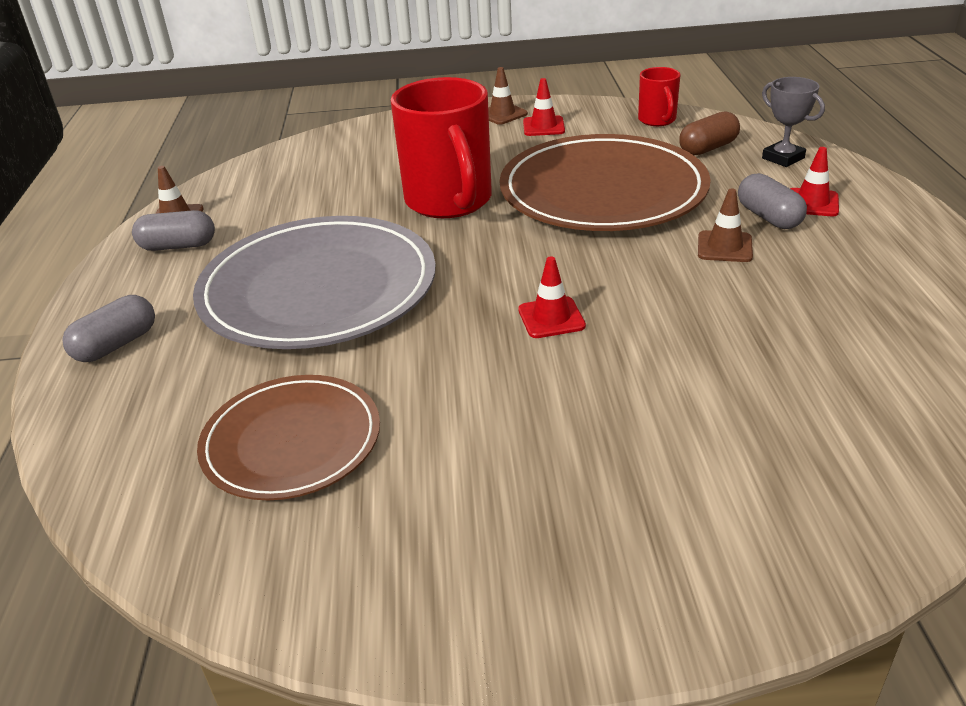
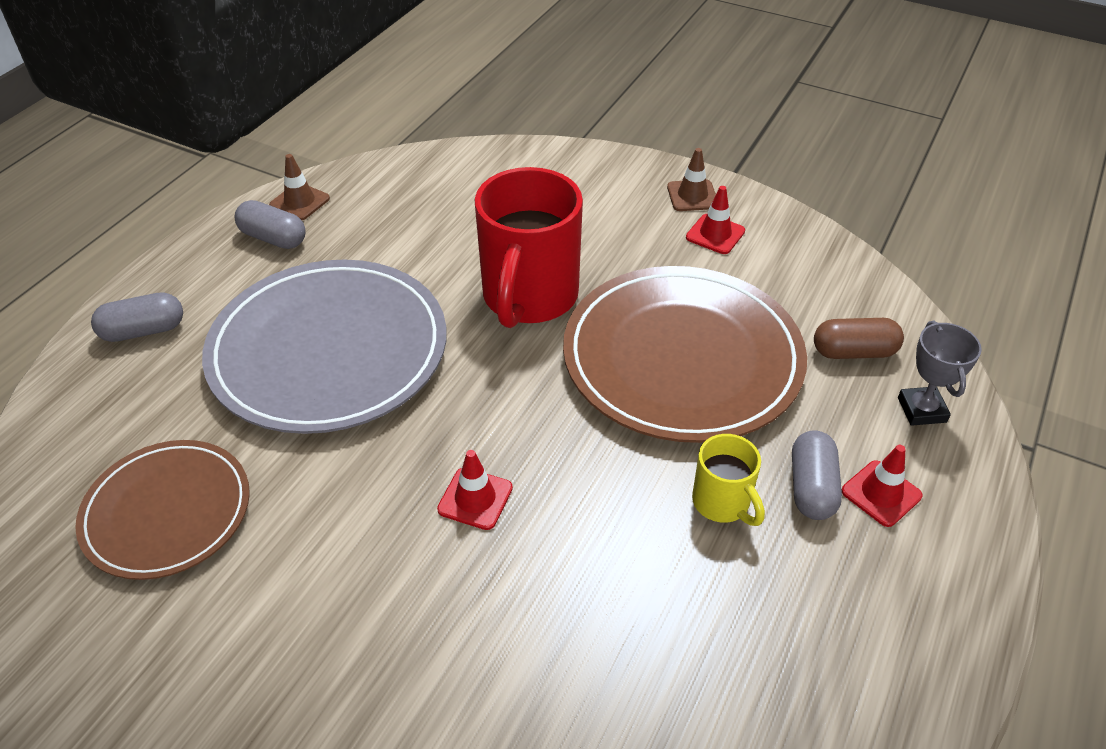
camera: 30 degrees right, 10 degrees up
(657, 120) = (842, 282): red mug -> none
(724, 247) = (722, 503): brown traffic cone -> yellow mug

